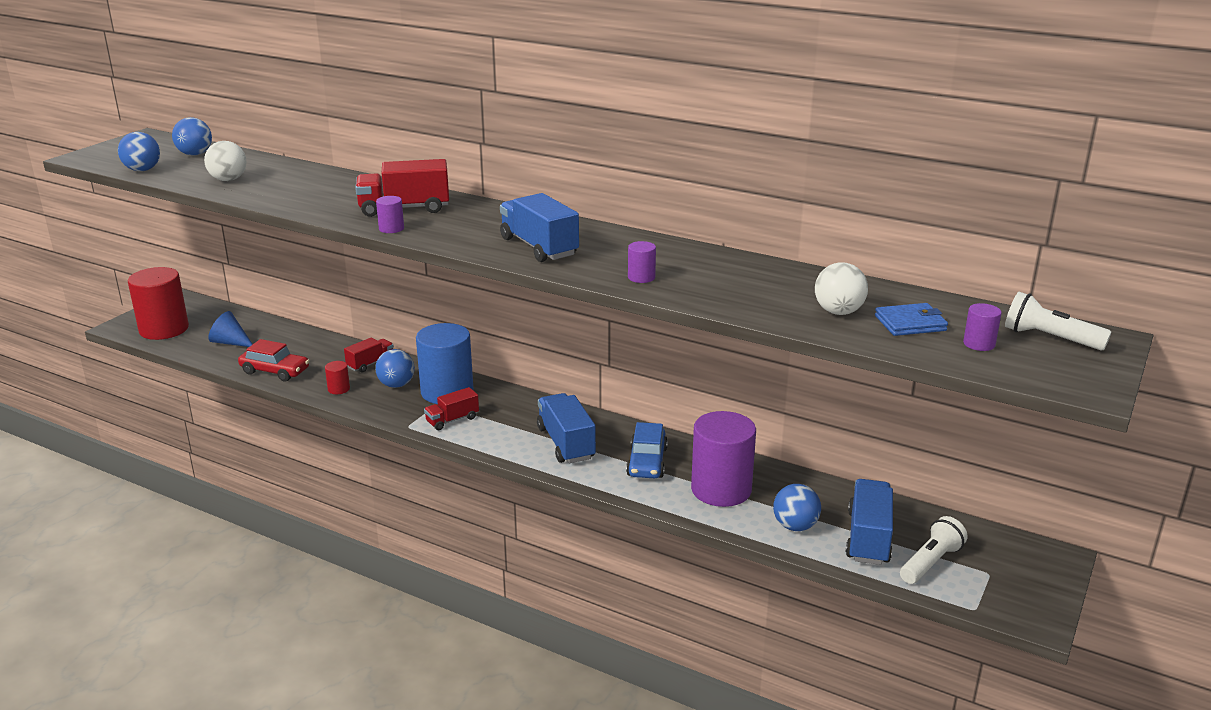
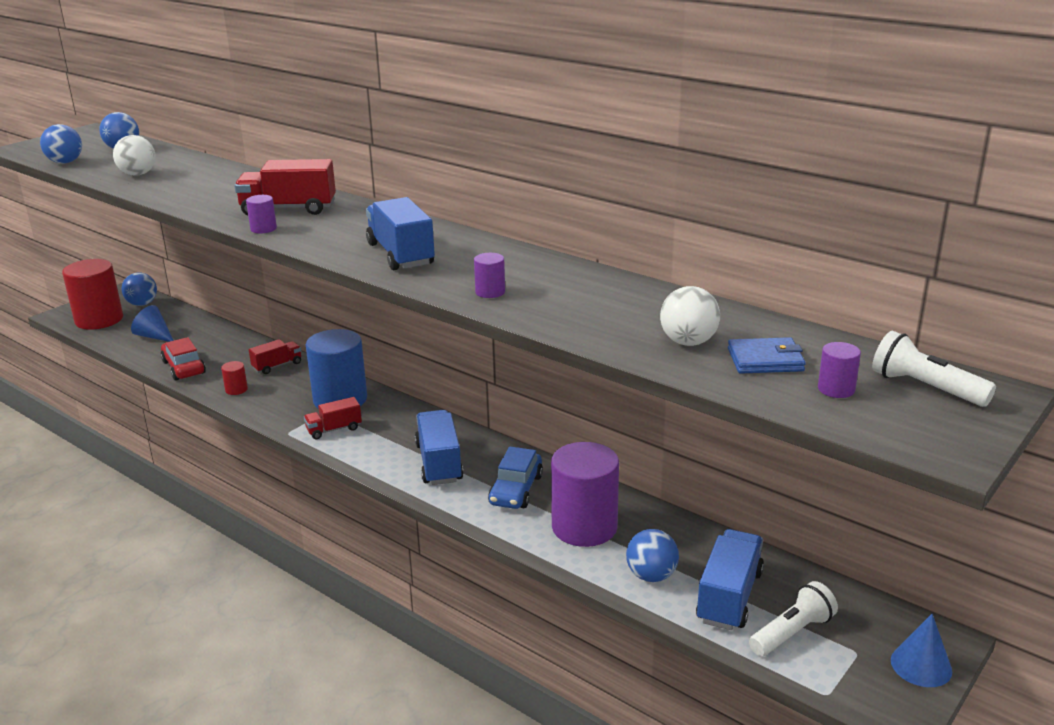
camera: 10 degrees right, 0 degrees up
(275, 371) = (183, 367): red car -> red car turned 150 degrees counterclockwise
(396, 385) = (293, 389): blue ball -> blue ball (142, 304)
(1043, 578) = (921, 665): none -> blue cone

